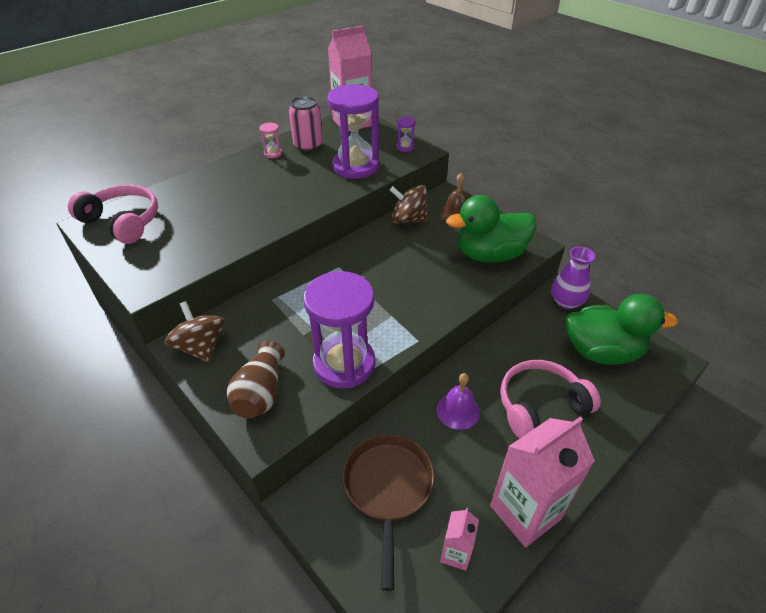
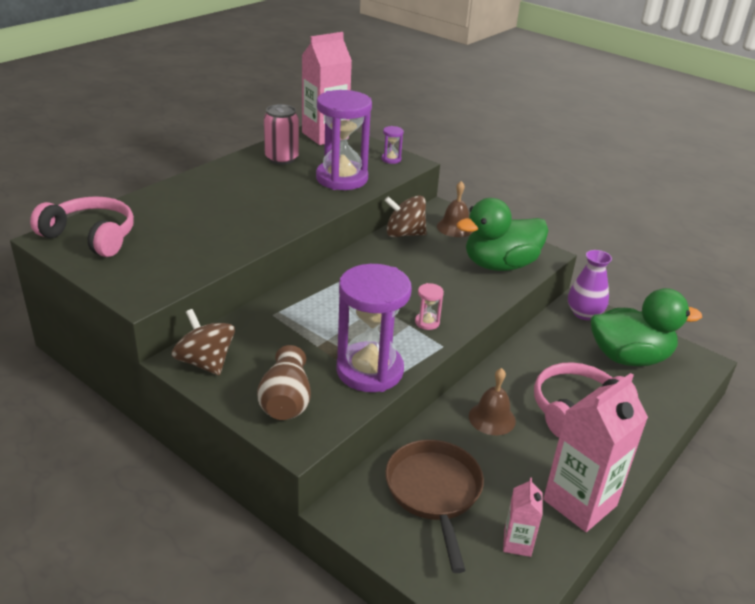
camera: 10 degrees left, 10 degrees down
(273, 153) = (243, 167): pink hourglass -> pink hourglass (427, 322)
(458, 410) = (492, 418): purple bell -> brown bell

